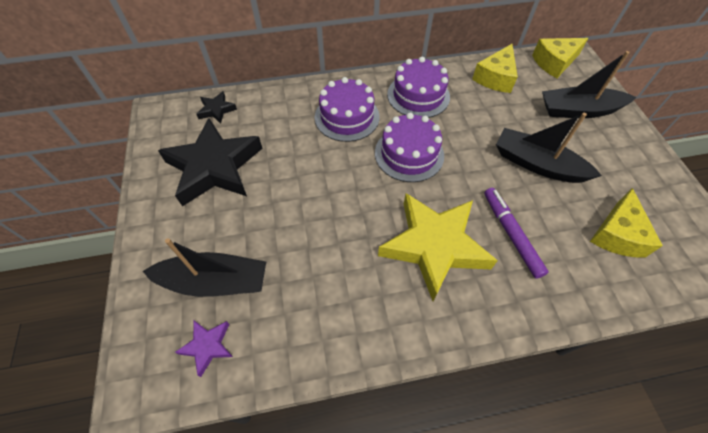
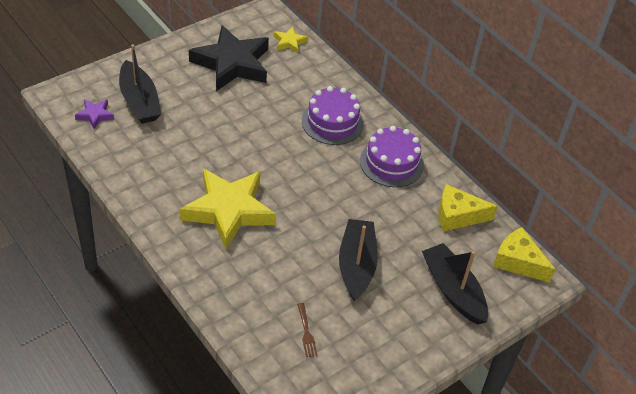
camera: 60 degrees right, 10 degrees down
(216, 110) = (289, 42): black star -> yellow star
(409, 154) = (314, 173): purple cake -> none
(511, 234) = (266, 257): purple marker -> none
(617, 234) = (306, 332): yellow cheese -> brown fork

